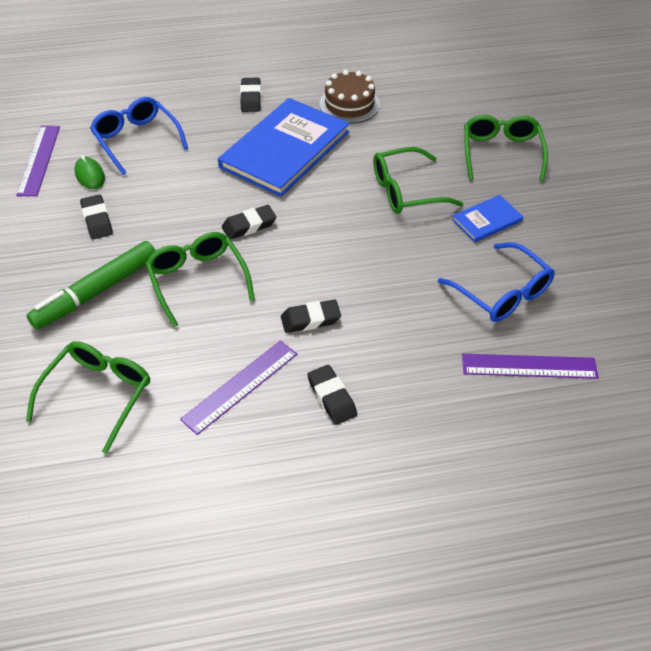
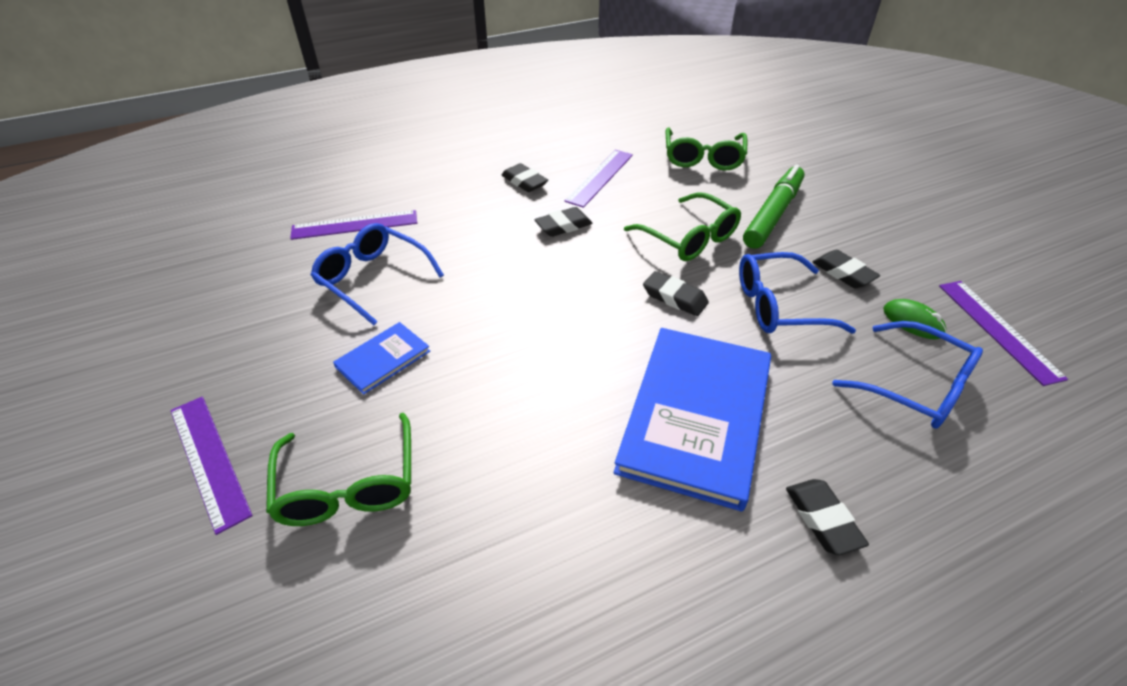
camera: 165 degrees right, 5 degrees down
(174, 204) = (778, 306): none -> blue glasses
(249, 225) = (674, 298): black eraser -> black eraser turned 75 degrees clockwise
(349, 104) = (638, 547): brown cake -> none
(406, 191) = (496, 381): green glasses -> none
(590, 179) = (209, 460): none -> purple ruler

